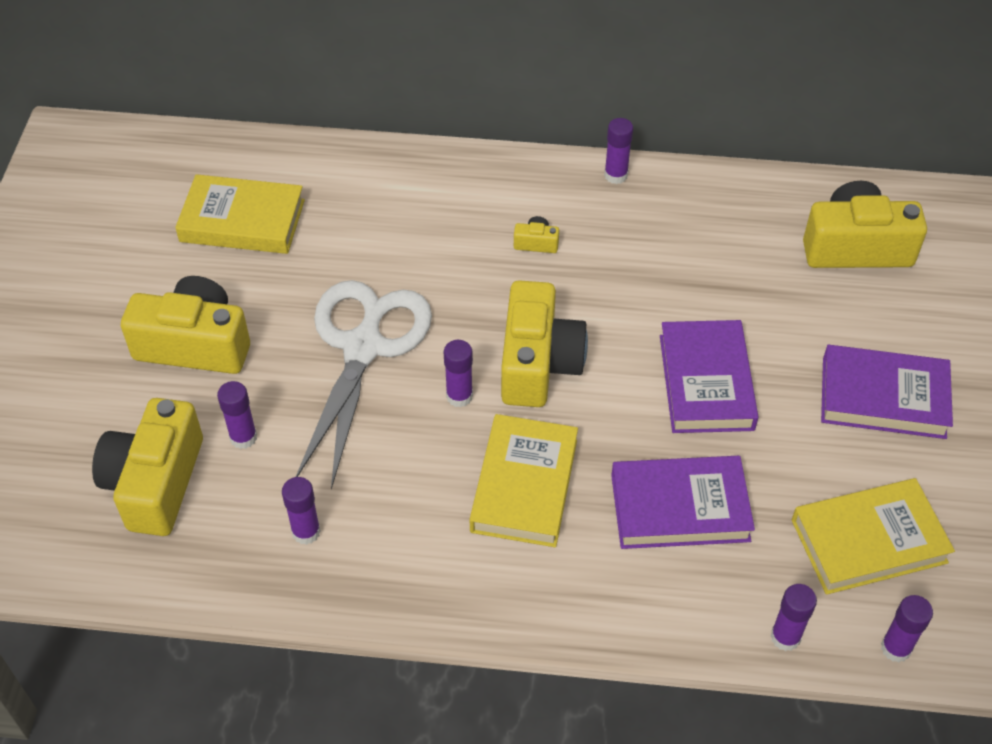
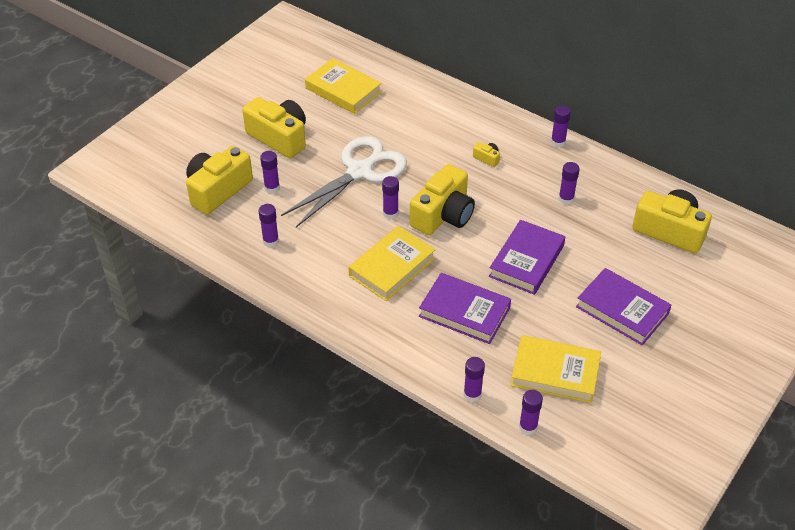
camera: 30 degrees right, 5 degrees down
(689, 259) = (566, 199): none -> purple glue stick

